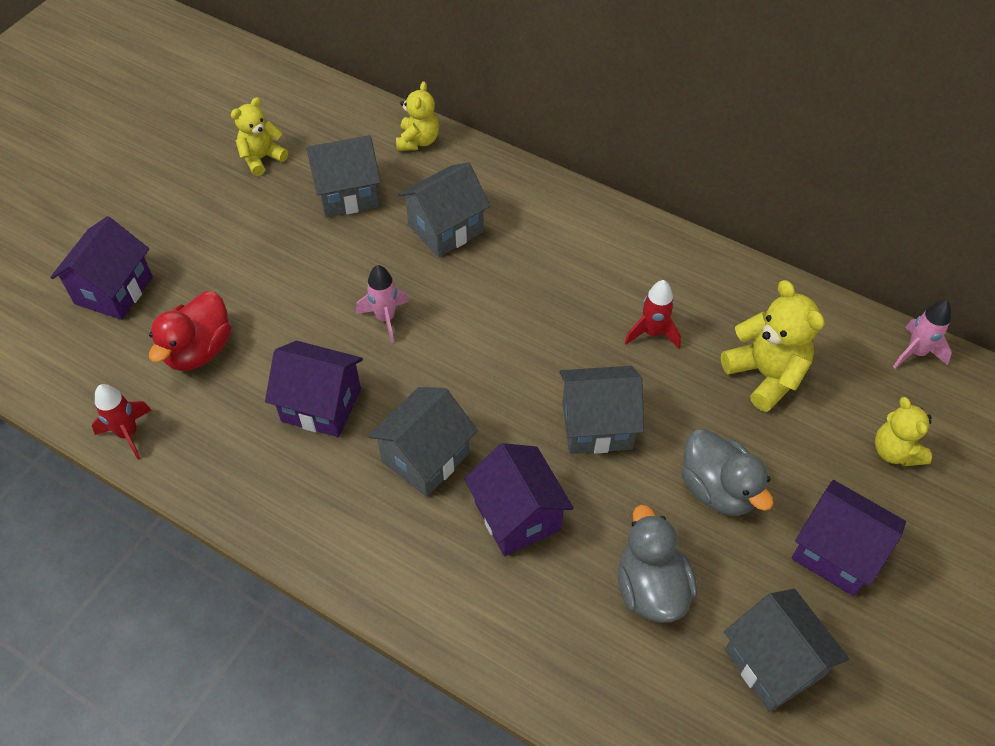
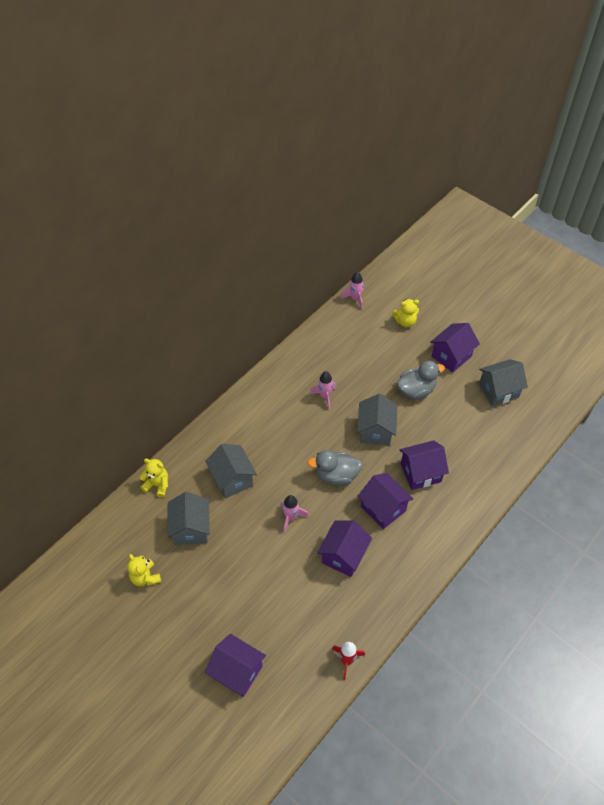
camera: 80 degrees left, 0 degrees up
(199, 350) = (294, 620): red duck -> none
(425, 457) = (383, 508): grey house -> purple house
(651, 587) = (461, 427): grey duck -> grey duck (336, 475)
(652, 333) = (325, 396): red rocket -> pink rocket
(765, 375) = (357, 357): yellow teddy bear -> none

